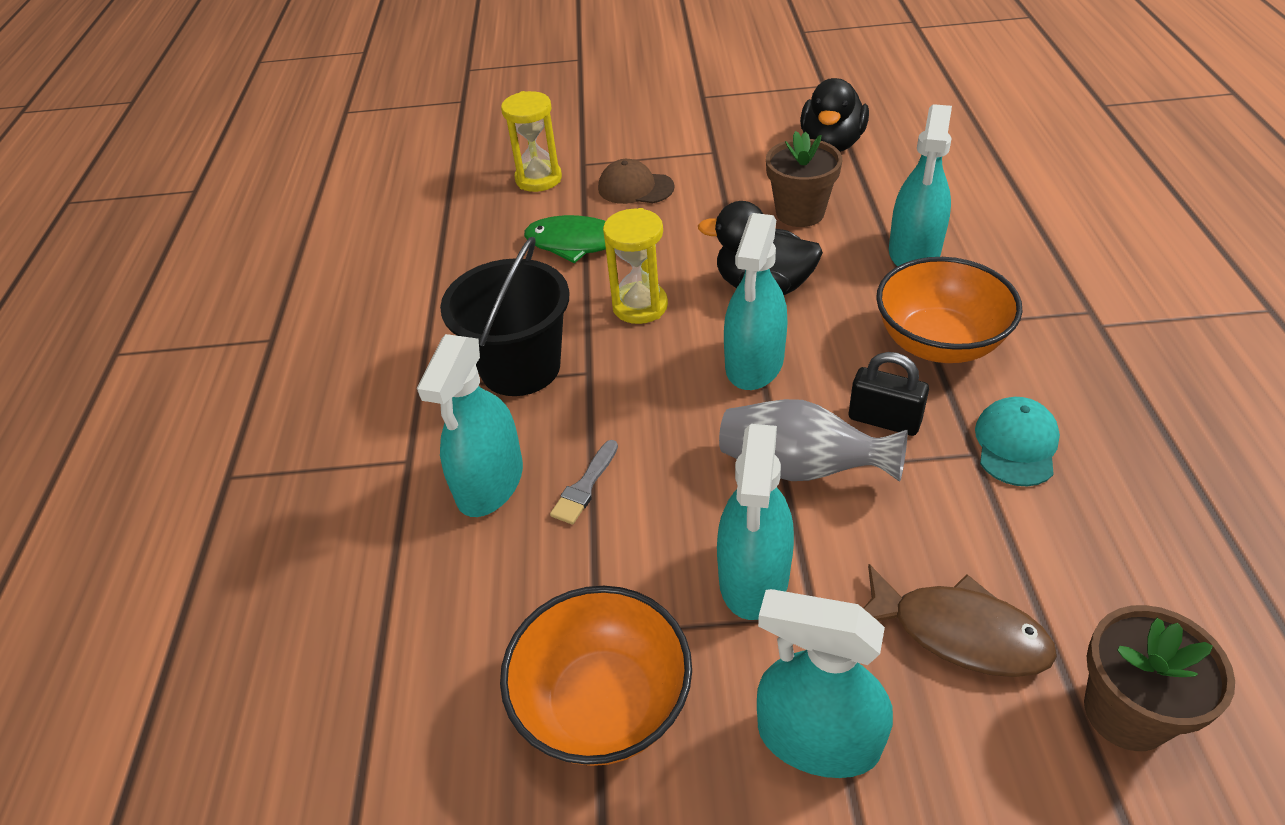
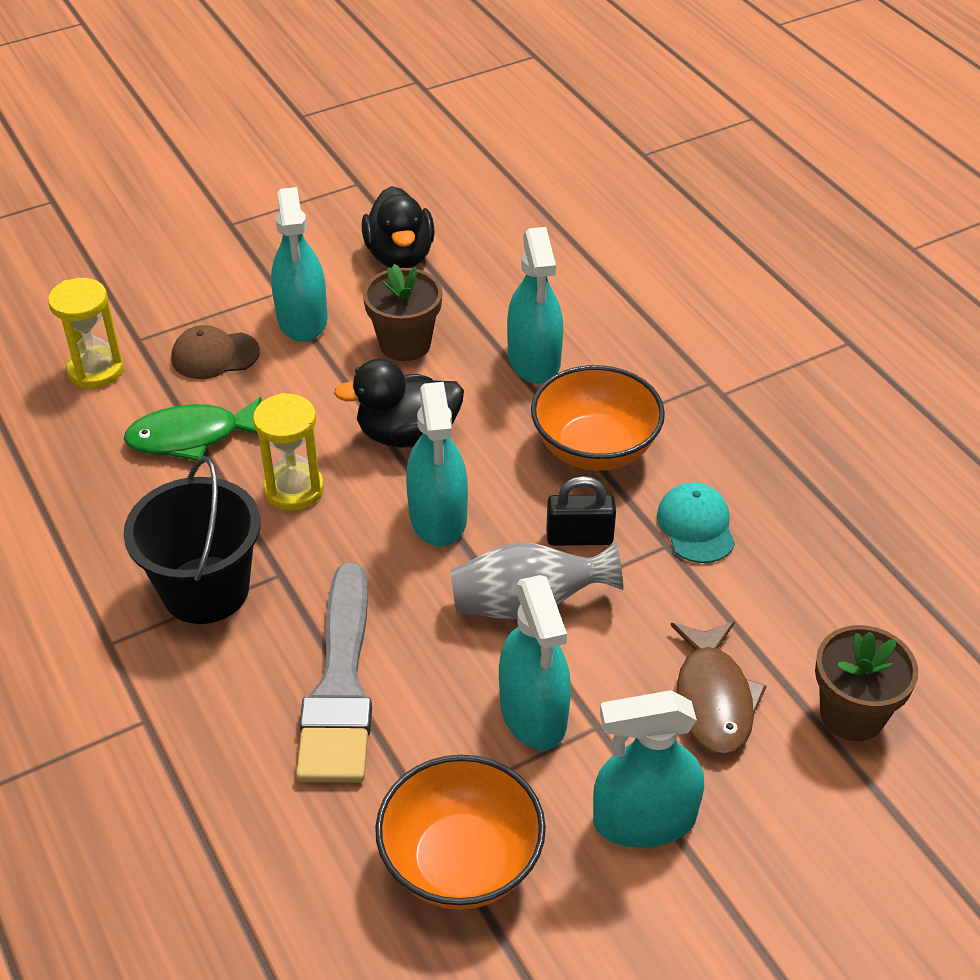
camera: 30 degrees left, 0 degrees up
(490, 482) = (244, 713): turquoise spray bottle -> turquoise spray bottle (302, 319)
(585, 486) = (340, 686): grey brush -> grey brush, size x2.44
(958, 632) = (713, 699): brown fish -> brown fish turned 90 degrees clockwise

